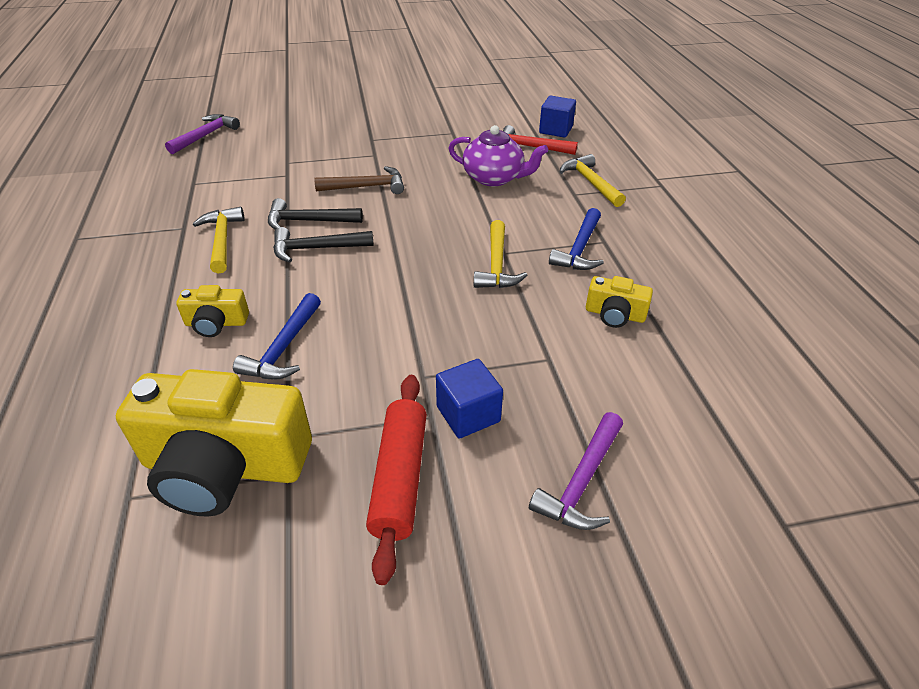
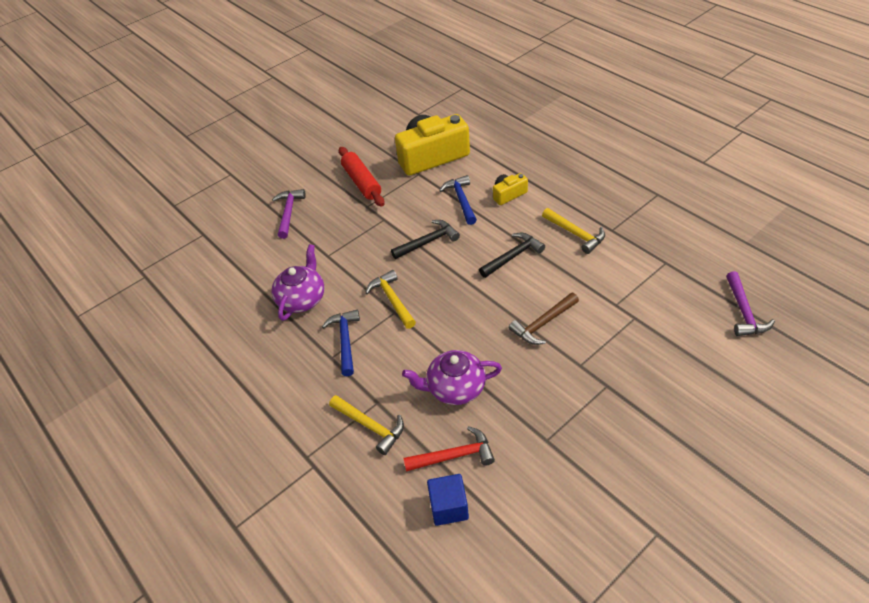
camera: 155 degrees right, 5 degrees up
(308, 221) = (544, 273): black hammer -> black hammer (428, 242)
(468, 414) = (351, 214): blue cube -> none
(614, 314) = (302, 299): yellow camera -> purple teapot

